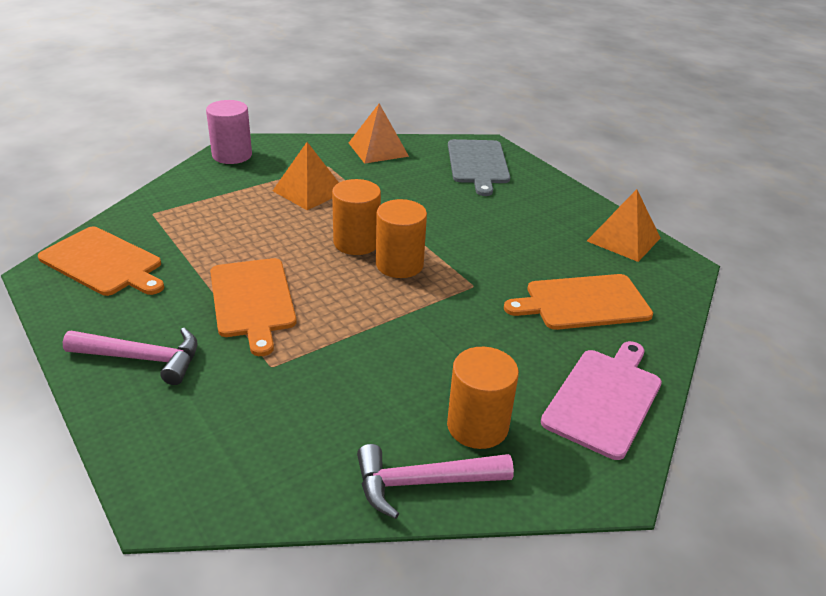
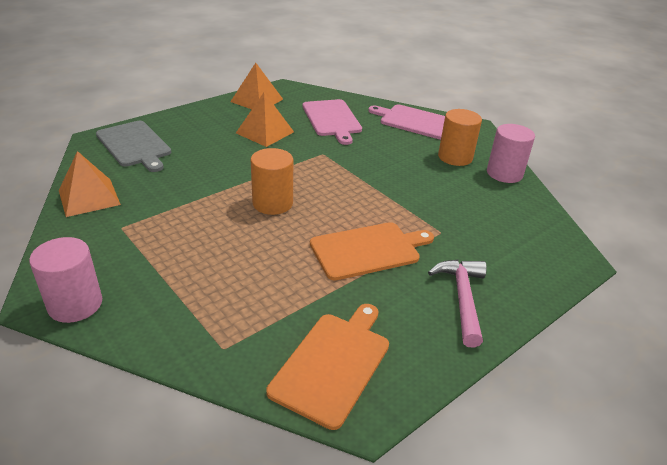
camera: 95 degrees left, 0 degrees up
(309, 191) = (178, 235): orange pyramid -> orange pyramid (265, 132)
(399, 264) = (302, 182): orange cylinder -> none
(423, 483) = (504, 173): pink hammer -> pink cylinder
(478, 164) = (134, 145): grey cutting board -> grey cutting board turned 60 degrees clockwise
(583, 303) = (332, 119): orange cutting board -> pink cutting board

